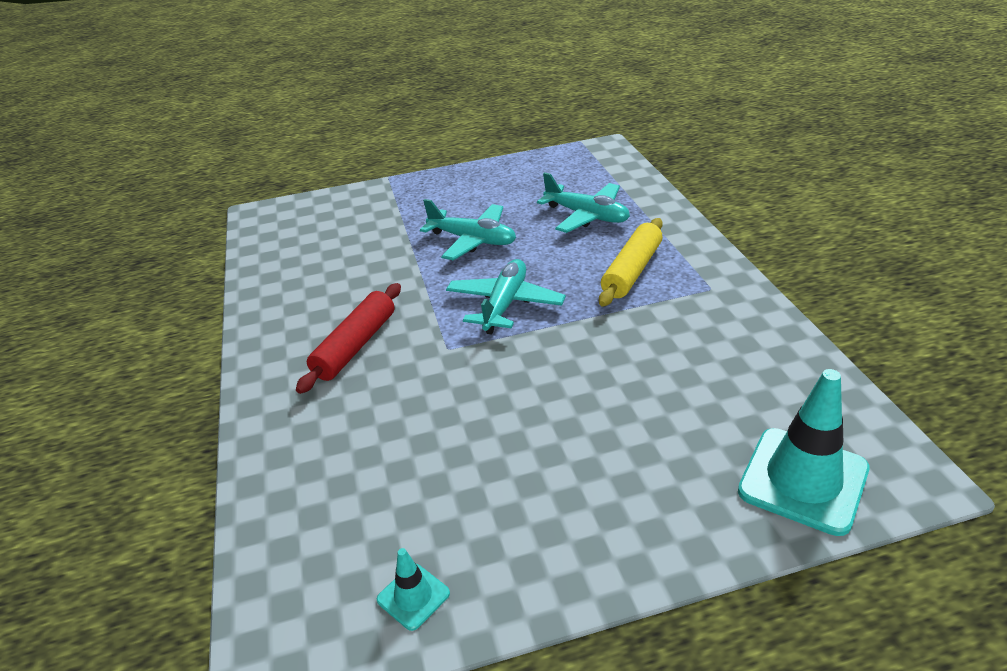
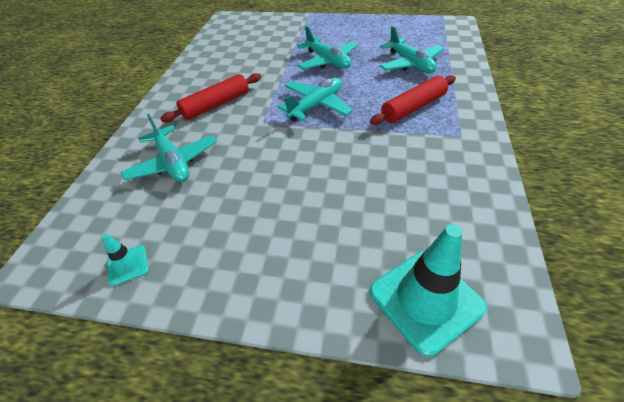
camera: 25 degrees right, 10 degrees up
(359, 445) = (173, 163): none -> turquoise plane
(632, 271) = (413, 107): yellow rolling pin -> red rolling pin

